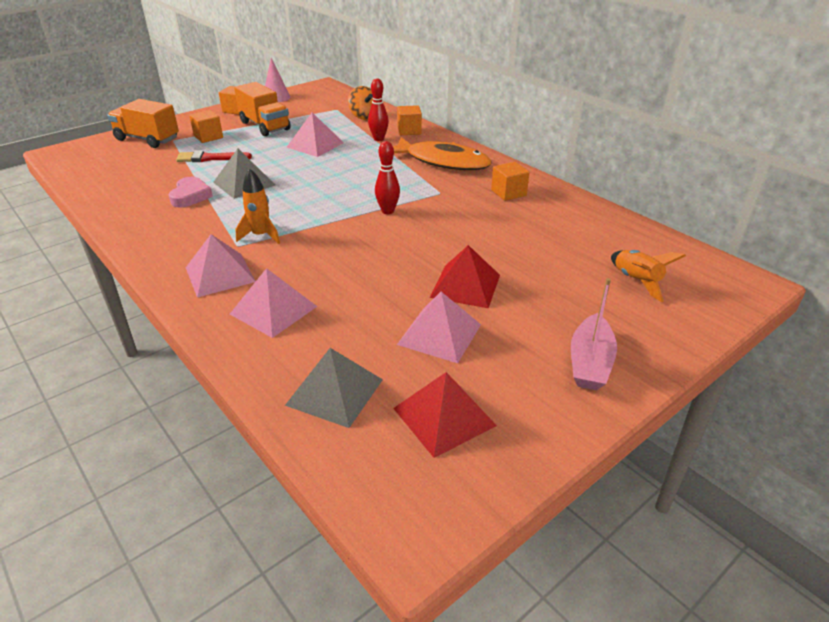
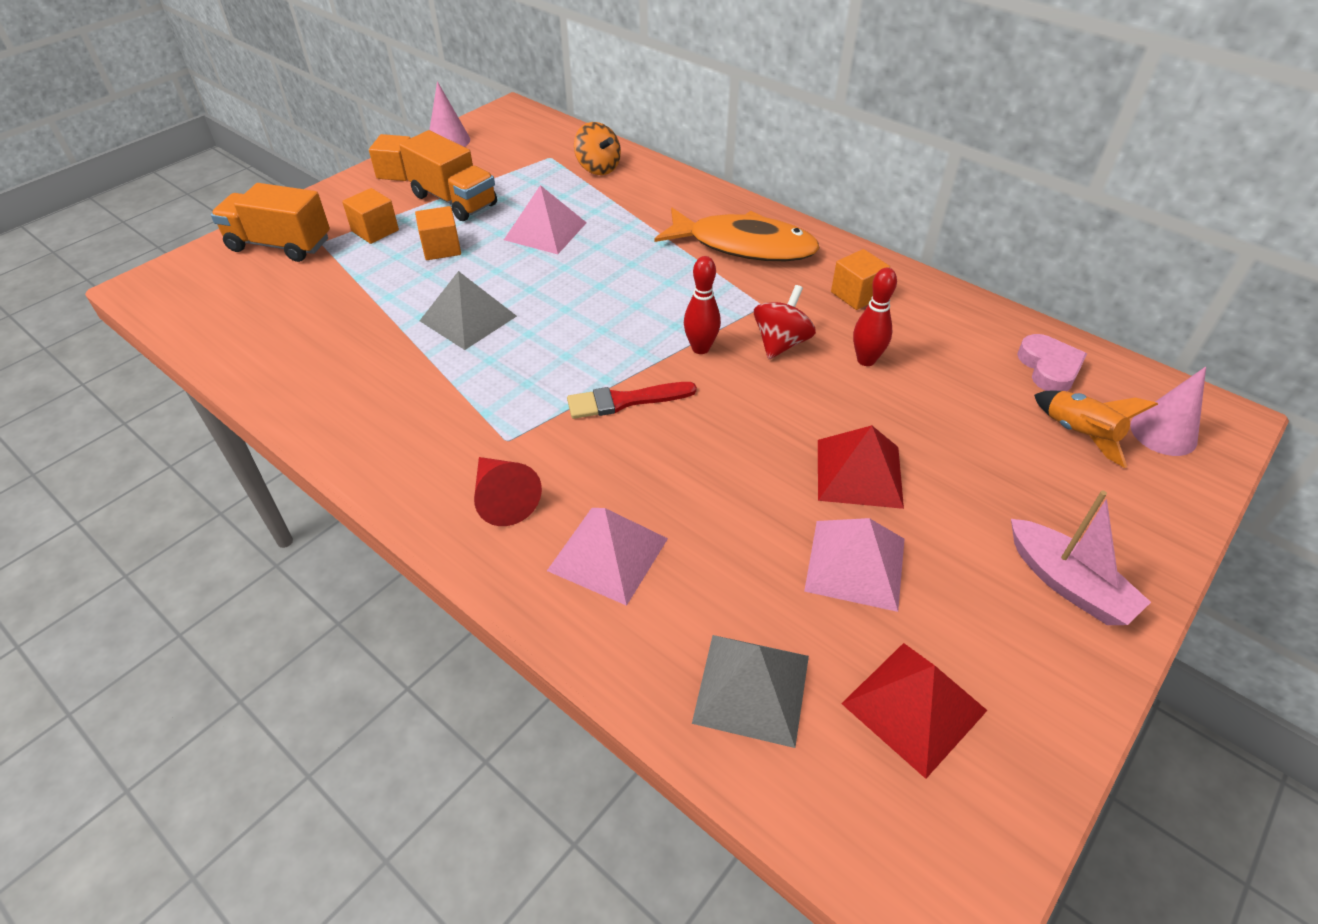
camera: 10 degrees left, 10 degrees up
(190, 196) = (396, 352): pink heart -> pink heart (1049, 368)
(210, 158) = (396, 273): red brush -> red brush (625, 401)
(220, 274) = (503, 498): pink pyramid -> red cone
(261, 236) = (534, 417): orange rocket -> none
(379, 139) = (635, 210): red bowling pin -> red bowling pin (866, 360)
(409, 131) = (673, 190): orange cube -> orange cube (441, 248)
(443, 213) = (781, 343): none -> red spinning top
(590, 362) = (1068, 583): pink boat -> pink boat turned 45 degrees counterclockwise
(701, 286) = (1163, 433): none -> pink cone

